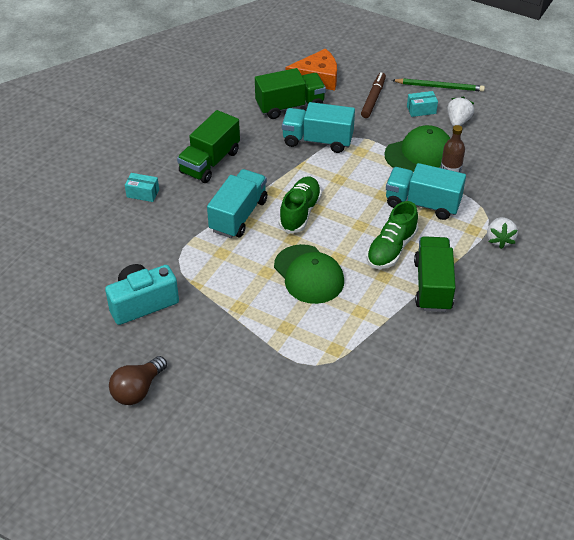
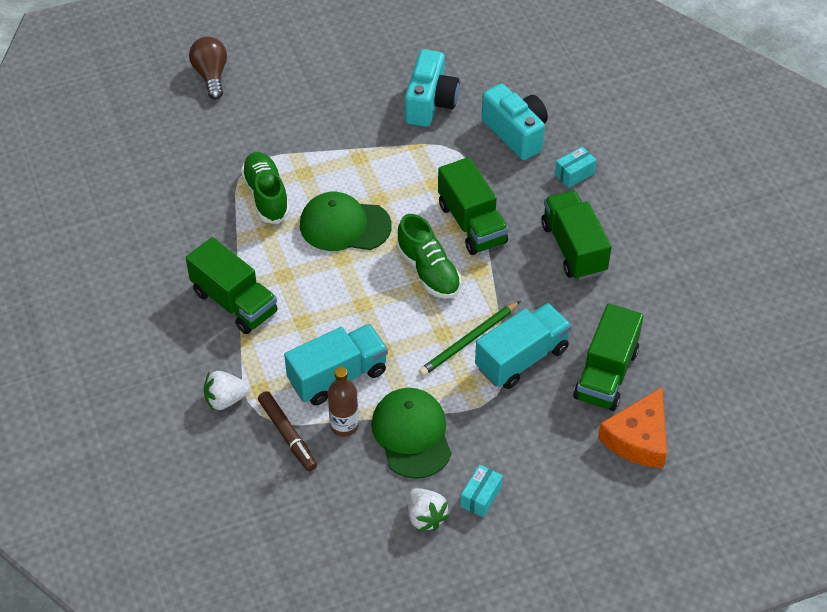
camera: 130 degrees right, 5 degrees up
(130, 240) = (516, 133): none -> turquoise camera
(138, 390) = (343, 57): brown light bulb -> brown light bulb (211, 75)
(238, 215) = (472, 224): turquoise truck -> green truck
(373, 99) = (546, 464): brown marker -> brown marker (287, 435)
(391, 249) = (308, 305): green shoe -> green shoe (266, 196)
(419, 153) = (411, 434): green cap -> green cap turned 150 degrees clockwise
(439, 87) = (505, 553): green pencil -> green pencil (468, 341)
(499, 240) = (225, 399): white strawberry -> white strawberry turned 60 degrees counterclockwise

